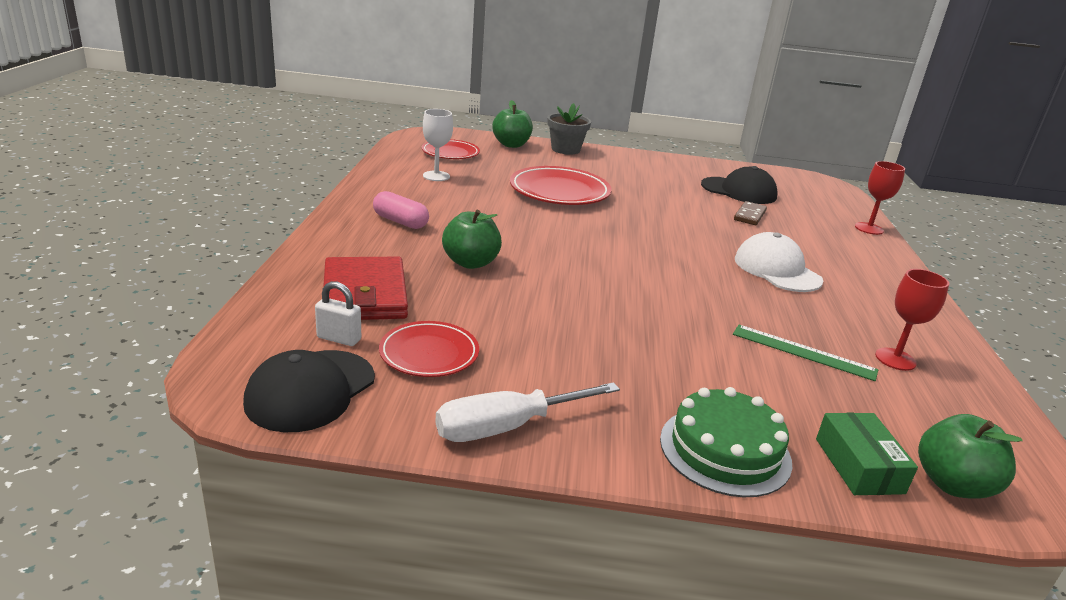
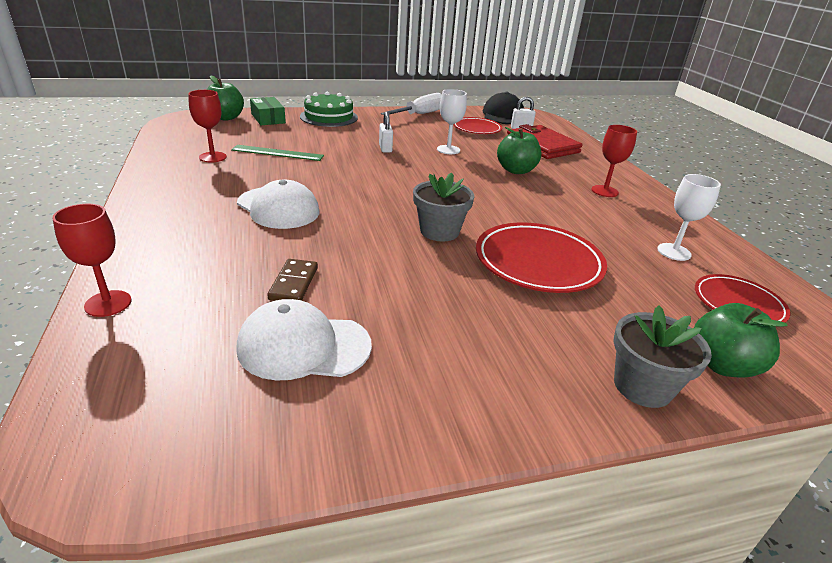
camera: 160 degrees right, 5 degrees up
(400, 222) = (604, 191): pink capsule -> red goblet
(533, 313) = (448, 150): none -> white goblet
(623, 223) = (439, 231): none -> grey flower pot
(633, 333) = (385, 148): none -> white padlock
(739, 191) = (304, 346): black cap -> white cap

